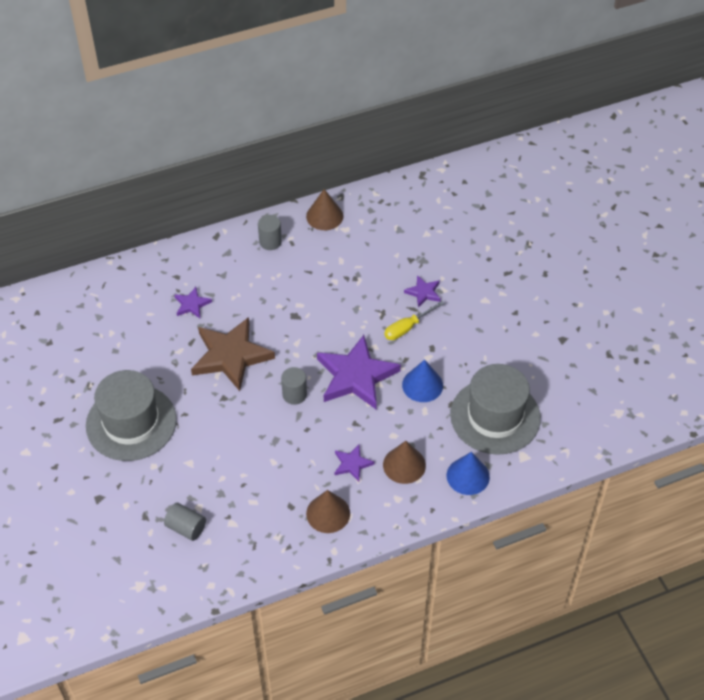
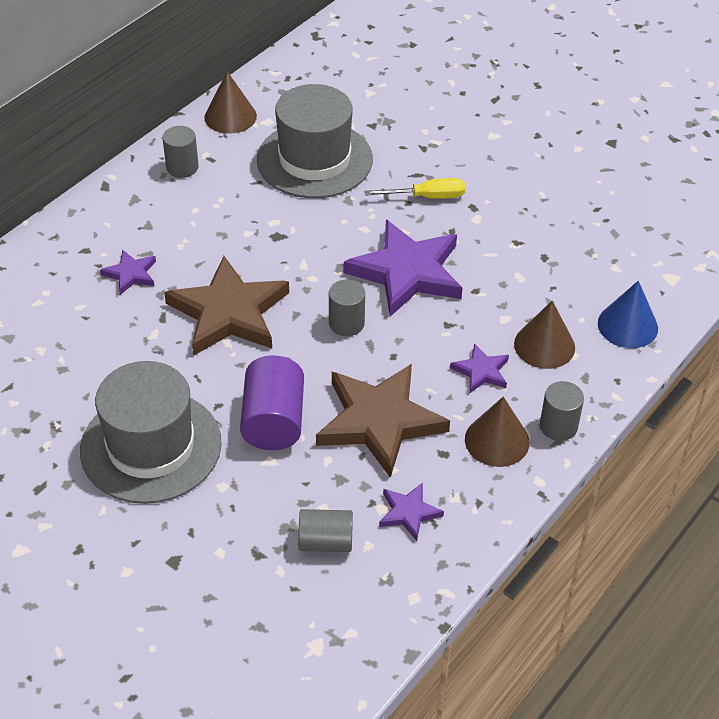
camera: 30 degrees left, 5 degrees down
(208, 439) = (273, 421): none -> purple cylinder
(268, 468) = (379, 422): none -> brown star
(372, 522) = (558, 426): none -> grey cylinder
(407, 328) = (427, 197): yellow screwdriver -> yellow screwdriver turned 120 degrees counterclockwise
(422, 385) = (494, 250): blue cone -> none
(423, 292) = (416, 153): purple star -> purple star (409, 513)
(495, 416) = (605, 249): grey hat -> grey hat (314, 159)

